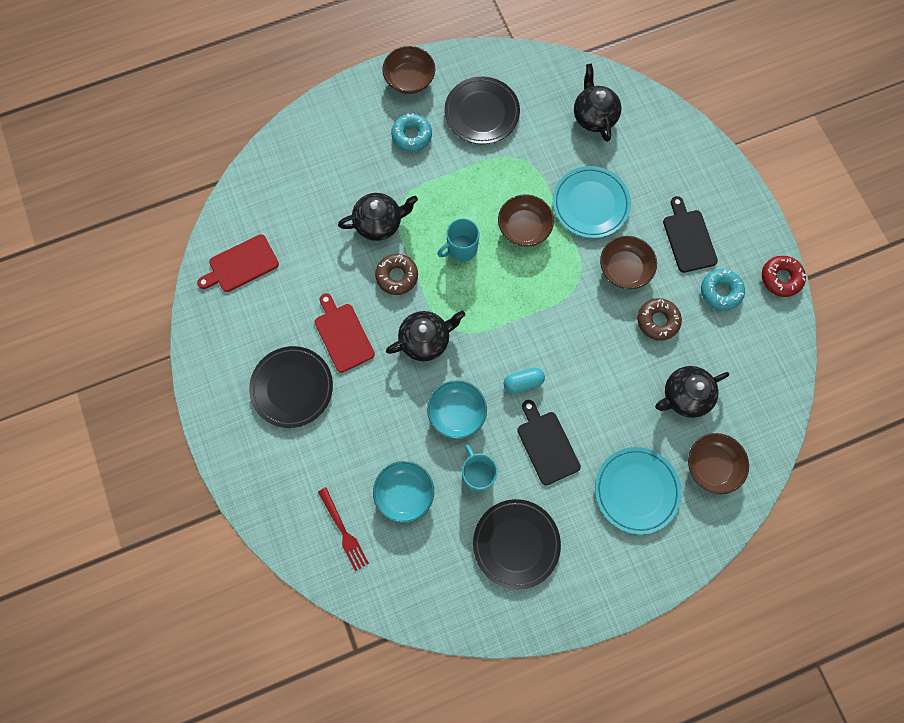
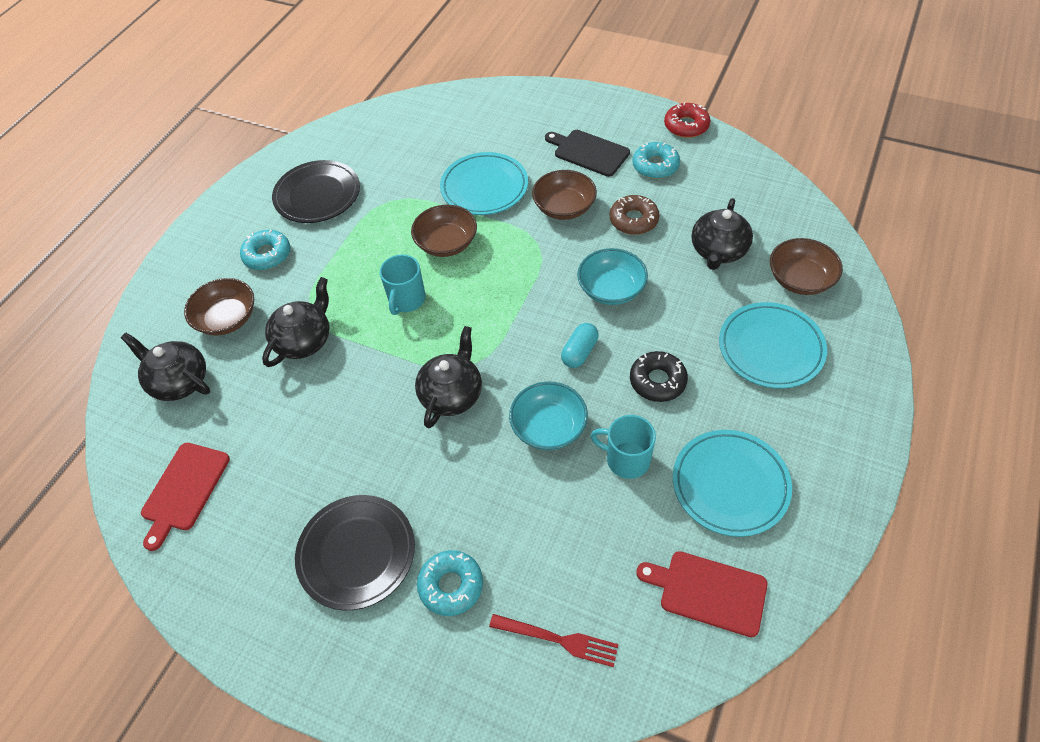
camera: 40 degrees left, 20 degrees down
(320, 451) = (451, 585): none -> turquoise donut
(343, 335) = (363, 459): red cutting board -> red cutting board (708, 591)
(397, 276) = (367, 367): brown donut -> none
(404, 493) = (578, 541): turquoise bowl -> turquoise bowl (611, 289)
(409, 79) = (222, 218): brown bowl -> brown bowl (227, 319)
(516, 543) = (730, 485): black plate -> turquoise plate
(546, 445) = (657, 381): black cutting board -> black donut
(593, 116) = (419, 133): black teapot -> black teapot (179, 381)

